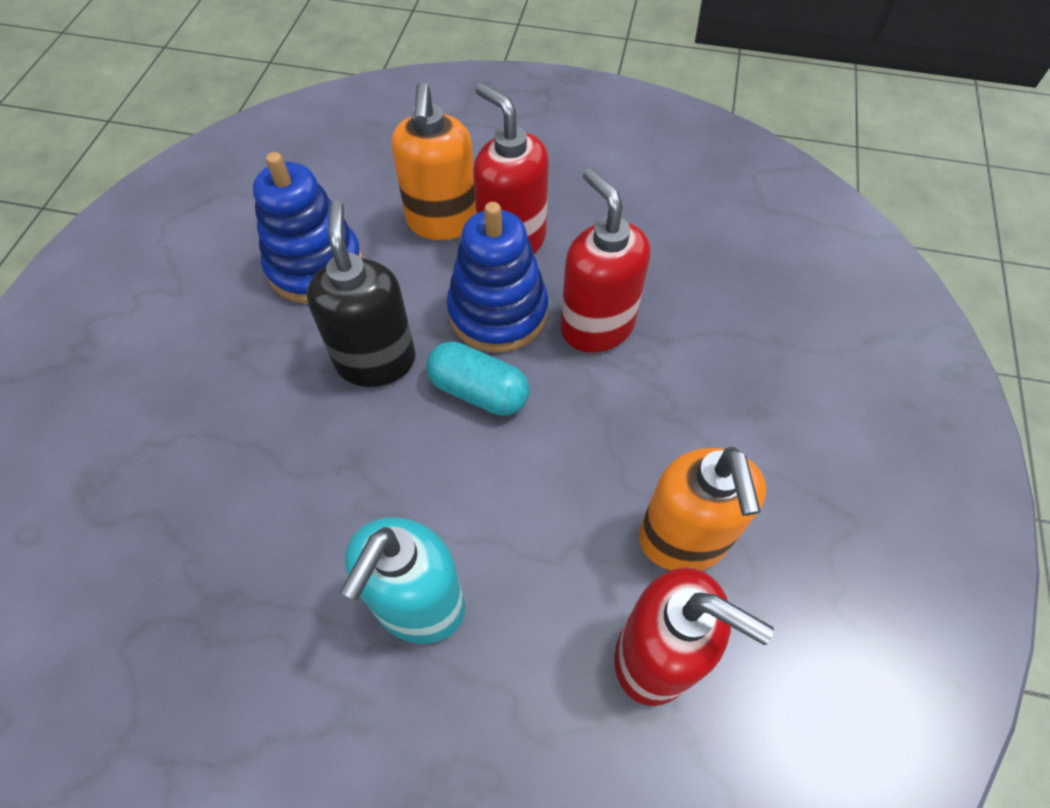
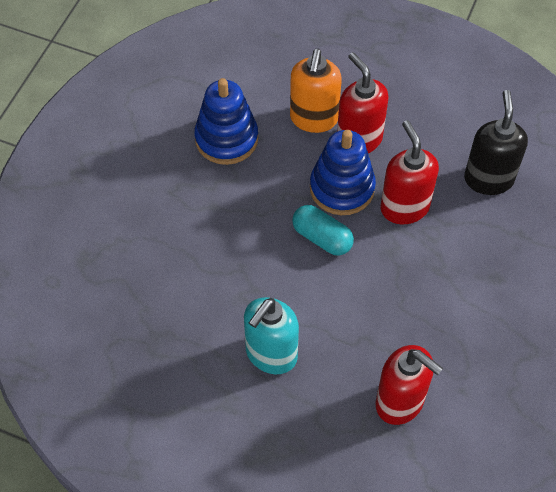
camera: 10 degrees right, 0 degrees up
(376, 361) = (260, 209): black soap dispenser -> black soap dispenser (488, 179)
(683, 540) = (430, 344): orange soap dispenser -> none

